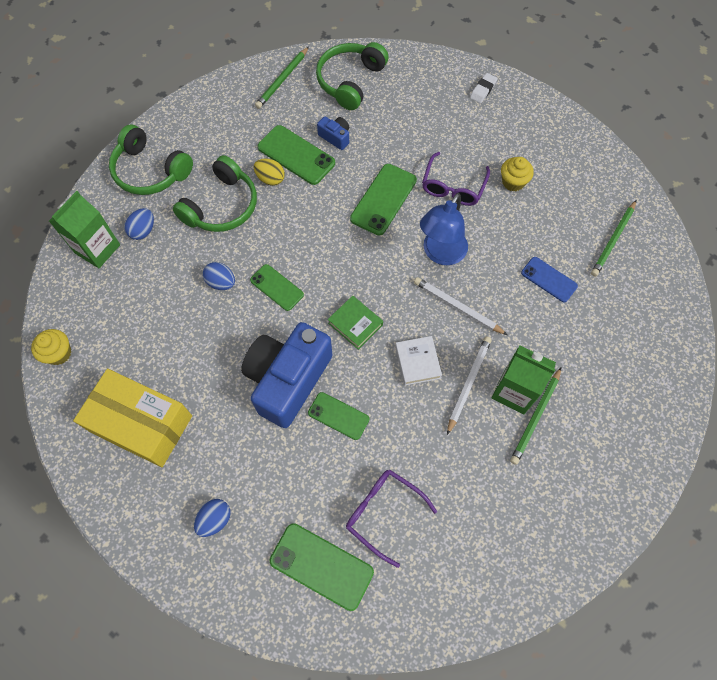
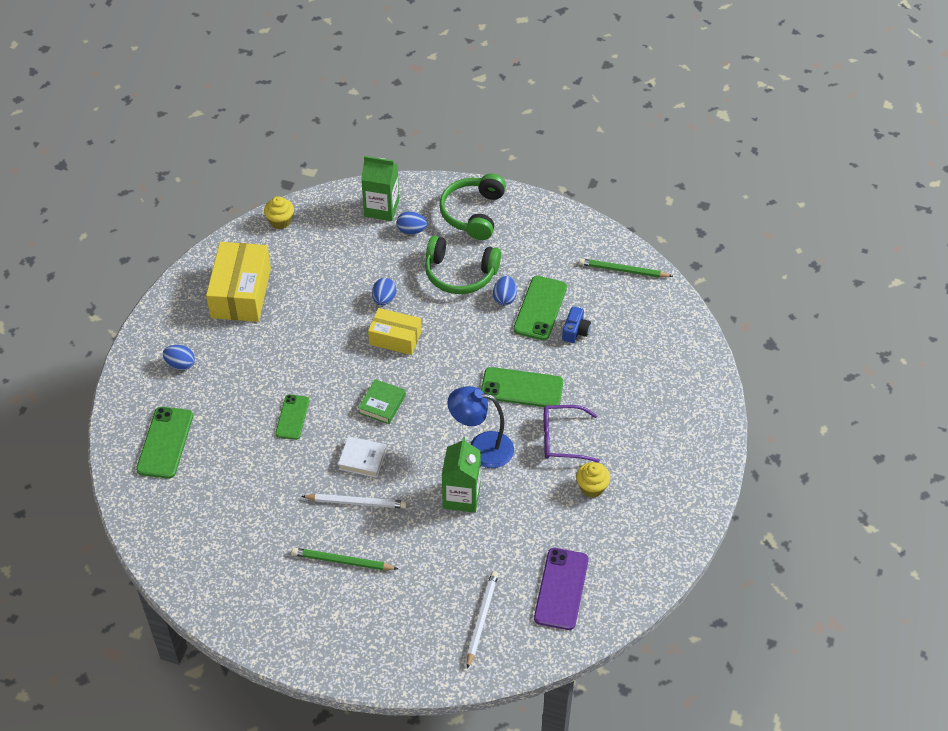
camera: 70 degrees right, 15 degrees down
(270, 179) = (504, 298): yellow egg -> blue egg
(276, 287) = (395, 338): green phone -> yellow box
(288, 379) = (312, 373): blue camera -> none
(350, 81) = (649, 322): green headphones -> none
(383, 512) = (220, 471): purple glasses -> none
(417, 362) = (362, 459): white book -> white book turned 45 degrees clockwise
(457, 307) = (429, 475): white pencil -> white pencil (481, 619)
(483, 90) = (697, 434): white eraser -> none
(514, 391) = (361, 539): green carton -> green carton (461, 496)
(548, 279) = (490, 542): blue phone -> none
(613, 240) = (561, 589): green pencil -> purple phone

